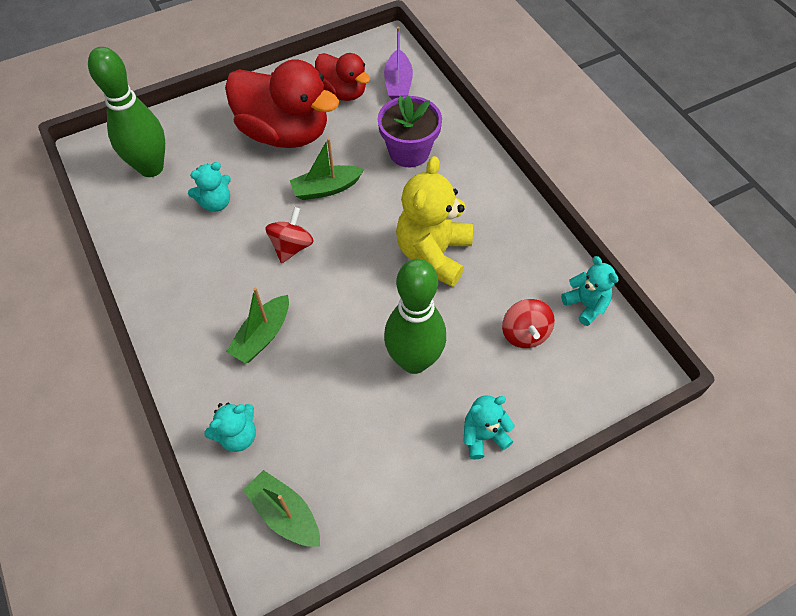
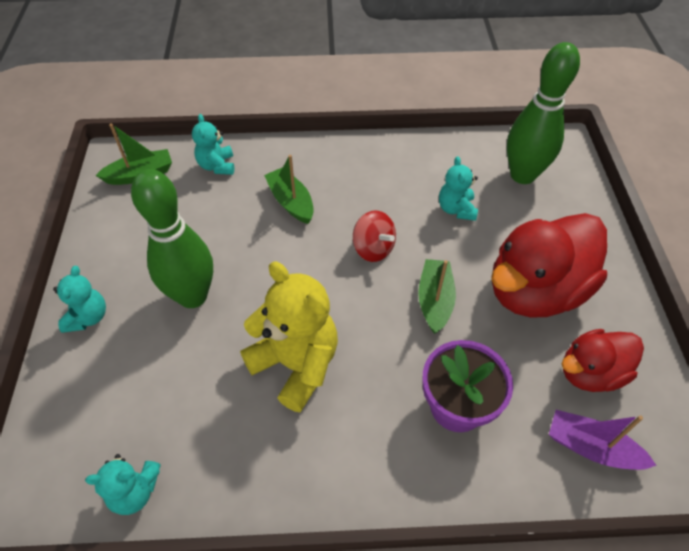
camera: 115 degrees right, 5 degrees down
(524, 333) = (150, 405): red spinning top -> none

